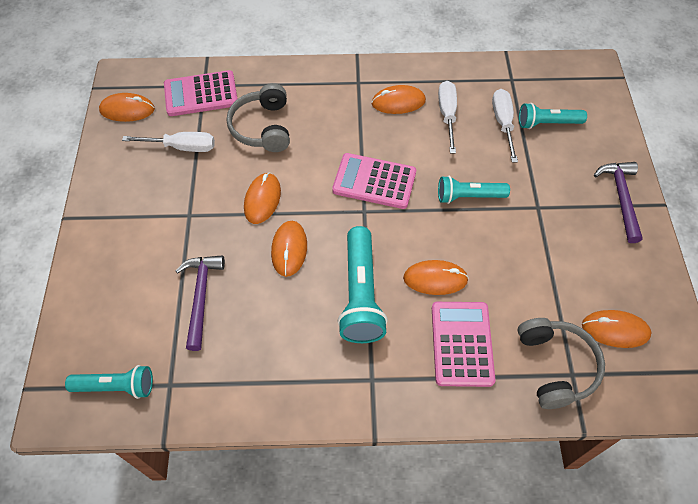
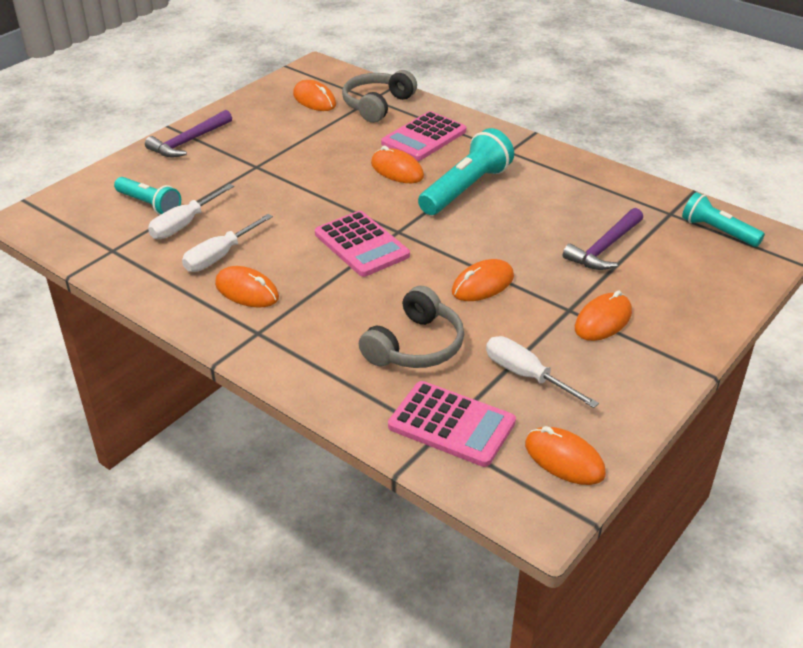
camera: 140 degrees left, 20 degrees down
(289, 249) = (495, 239): orange mouse -> orange mouse (603, 320)
(469, 196) = (297, 197): turquoise flashlight -> none

